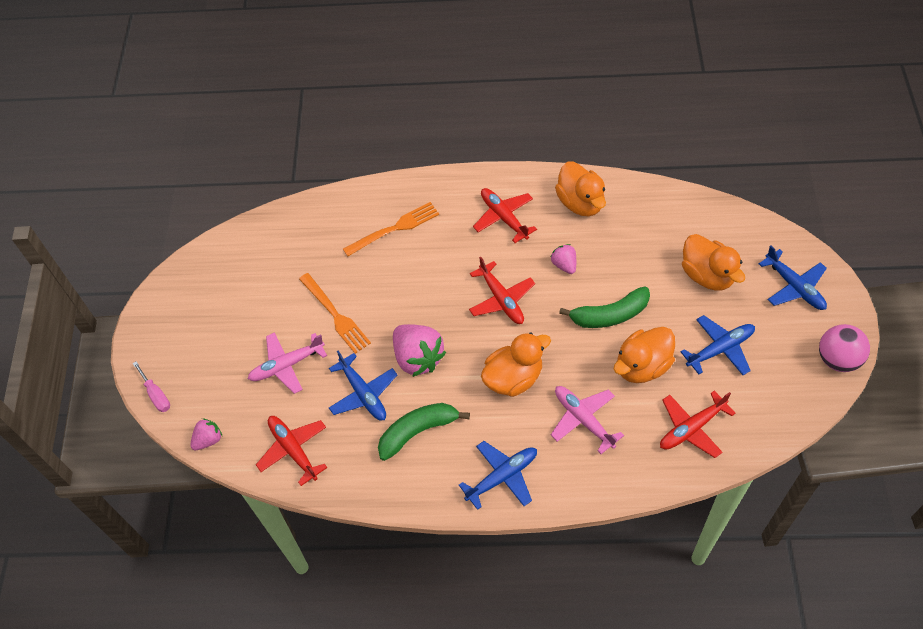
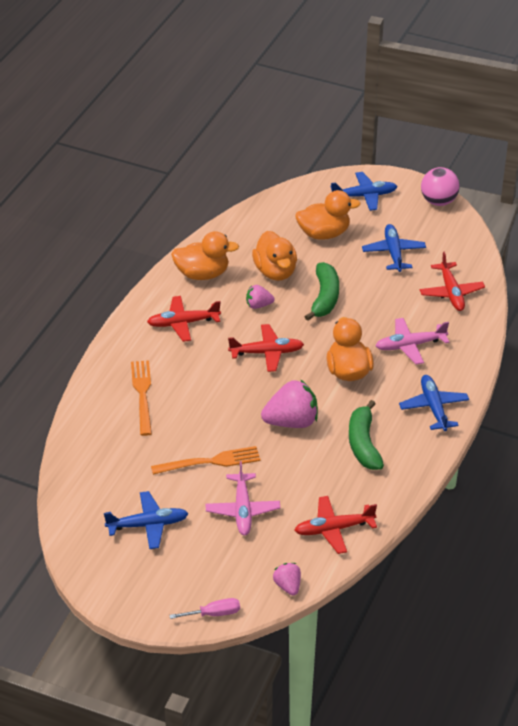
camera: 70 degrees left, 15 degrees down
(363, 393) = (304, 467): blue plane -> blue plane (147, 525)
(642, 366) = (383, 297): orange duck -> orange duck (275, 272)

